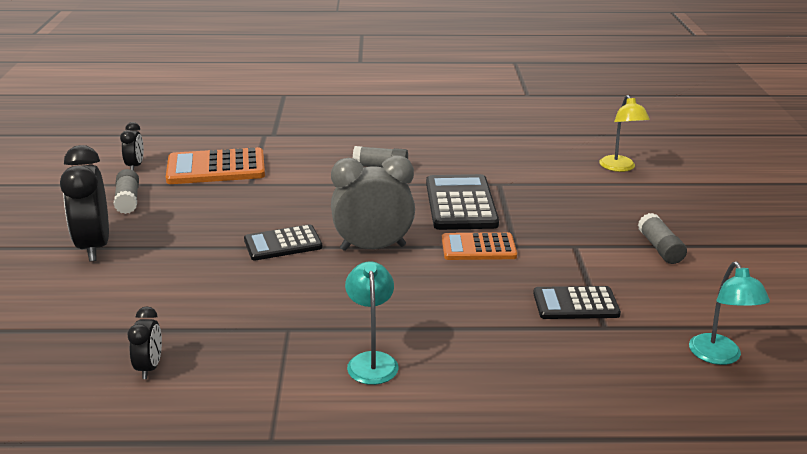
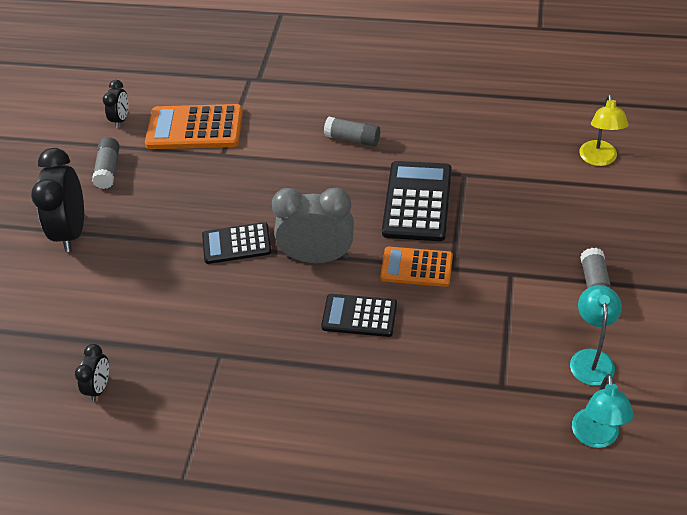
camera: 15 degrees right, 20 degrees up
(371, 361) = (282, 403): turquoise lamp -> turquoise lamp (591, 359)
(575, 304) = (485, 354): black calculator -> black calculator (359, 316)

